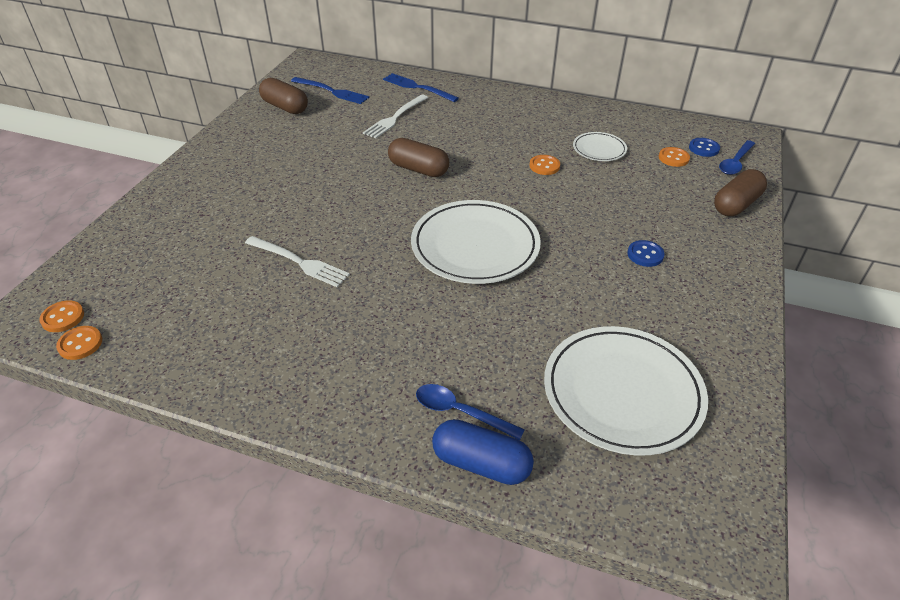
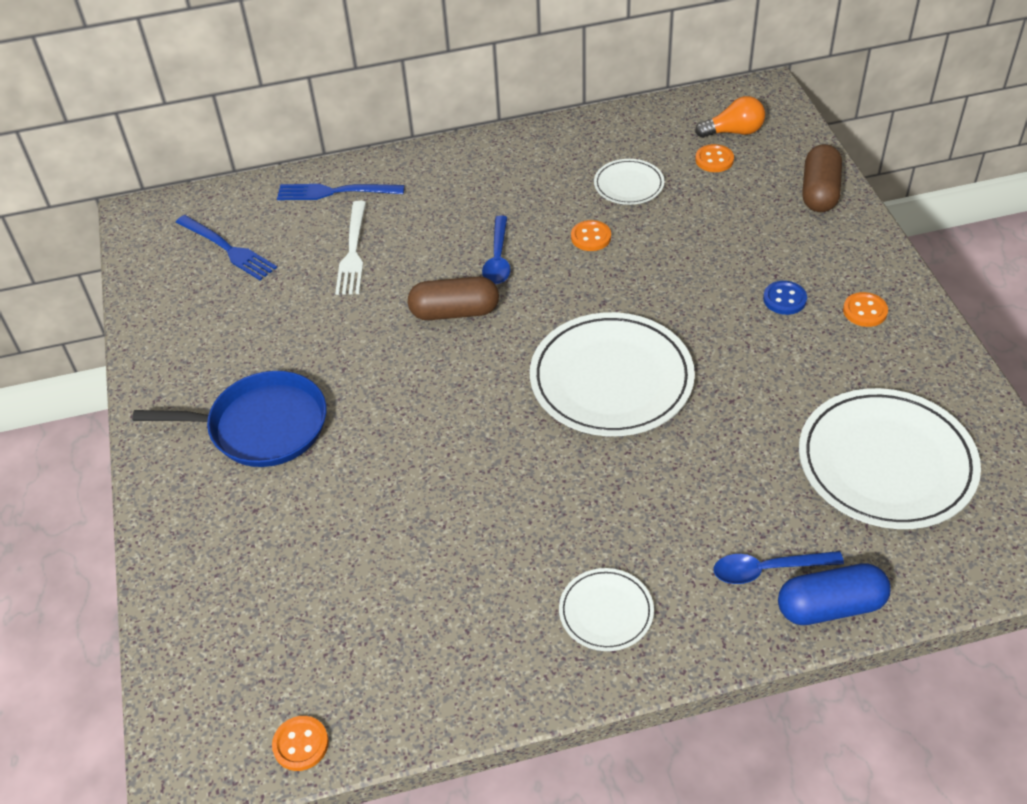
camera: 30 degrees left, 5 degrees up
(63, 317) = (240, 730): orange button -> orange button (865, 311)
(252, 177) = (262, 426): none -> blue pan
(285, 107) = (190, 304): brown capsule -> none
(300, 262) = (443, 504): white fork -> none
(326, 375) = (606, 612): none -> white plate
(332, 91) = (228, 249): blue fork -> blue fork turned 45 degrees clockwise
(704, 148) = (734, 132): blue button -> orange light bulb
(735, 163) = (778, 136): blue spoon -> blue spoon (498, 259)

